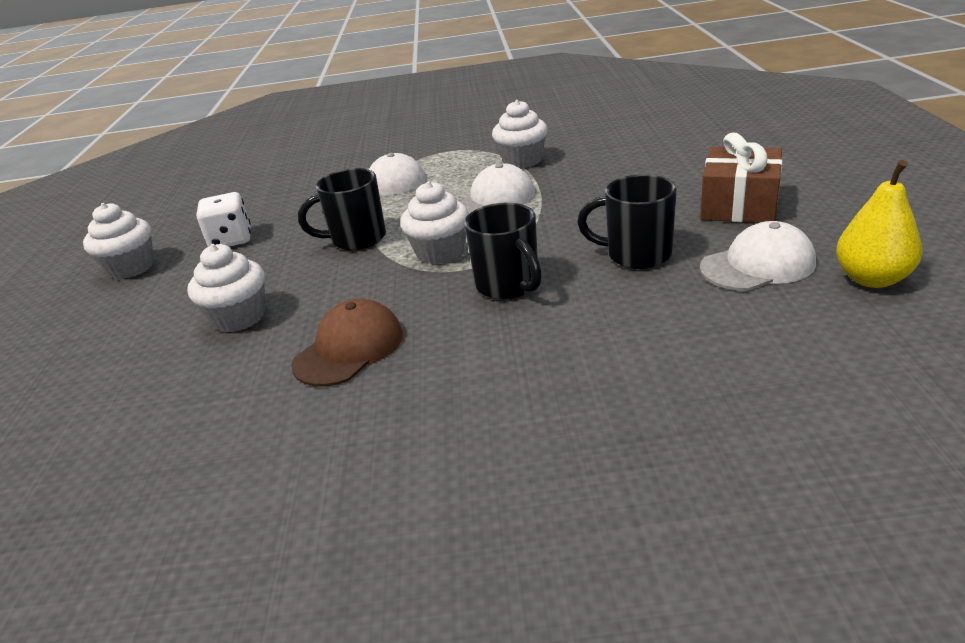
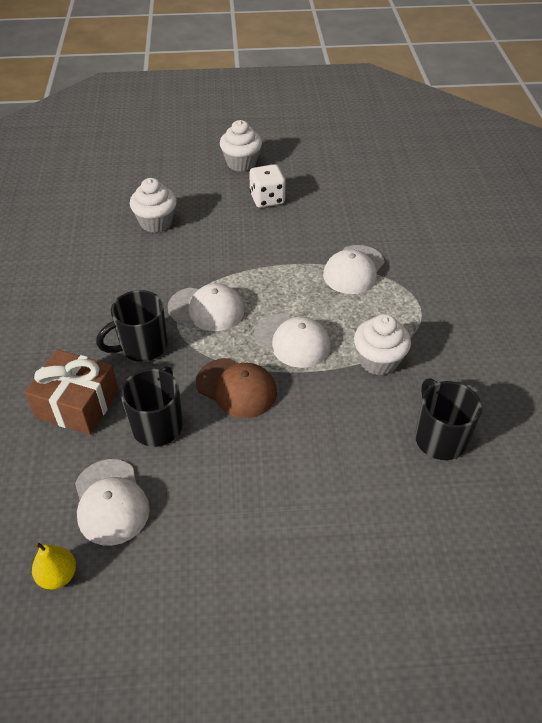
camera: 85 degrees right, 15 degrees up
(349, 349) = (99, 274): brown cap -> brown cap (236, 388)
(356, 239) = (245, 262): black mug -> black mug (439, 438)
(440, 252) = (206, 309): white cupcake -> white cap
(739, 205) = (223, 517): brown gift -> brown gift (77, 404)
(872, 279) = (58, 575): yellow pear -> yellow pear, size x0.66

